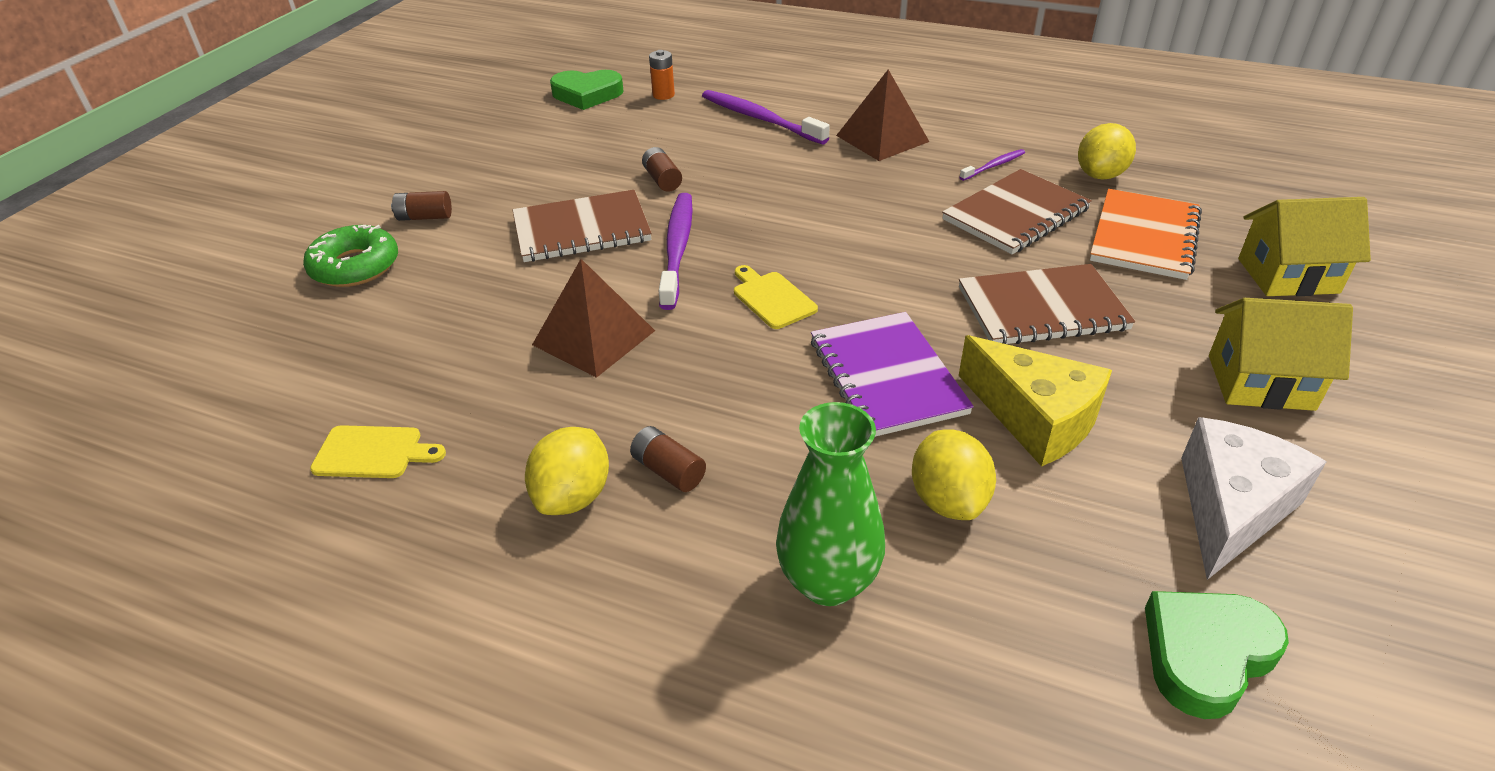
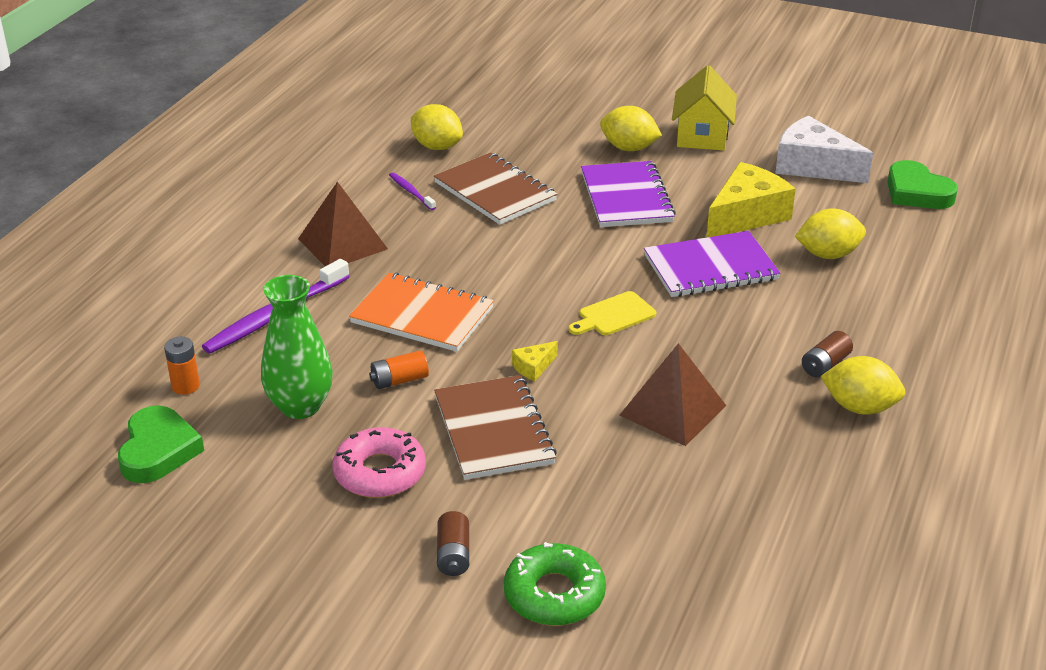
camera: 90 degrees left, 5 degrees down
(373, 453) = (836, 521): yellow cutting board -> none
(537, 179) = (380, 472): none -> pink donut
(662, 180) = (399, 380): brown battery -> orange battery
(677, 248) = (533, 367): purple toothbrush -> yellow cheese
(828, 582) = (905, 302): green vase -> green vase (300, 406)
(1042, 308) = (626, 197): brown notebook -> purple notebook
(1144, 237) = (533, 144): orange notebook -> orange notebook (422, 315)
(1178, 312) = (629, 148): none -> yellow lemon
(1287, 276) = (586, 103): yellow house -> none

